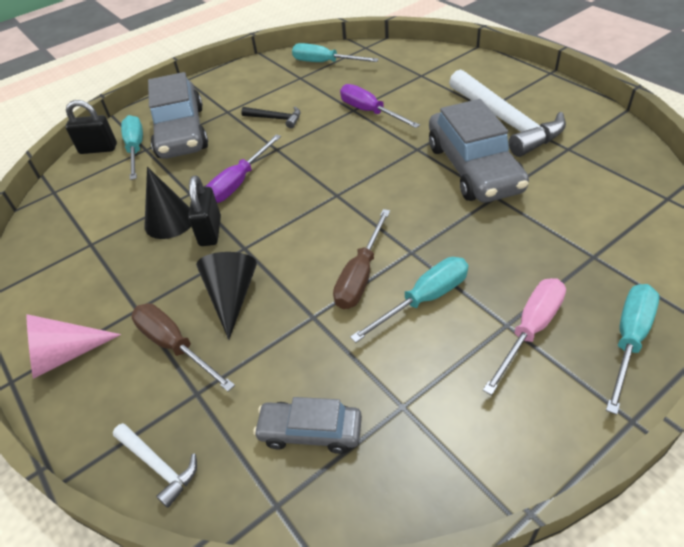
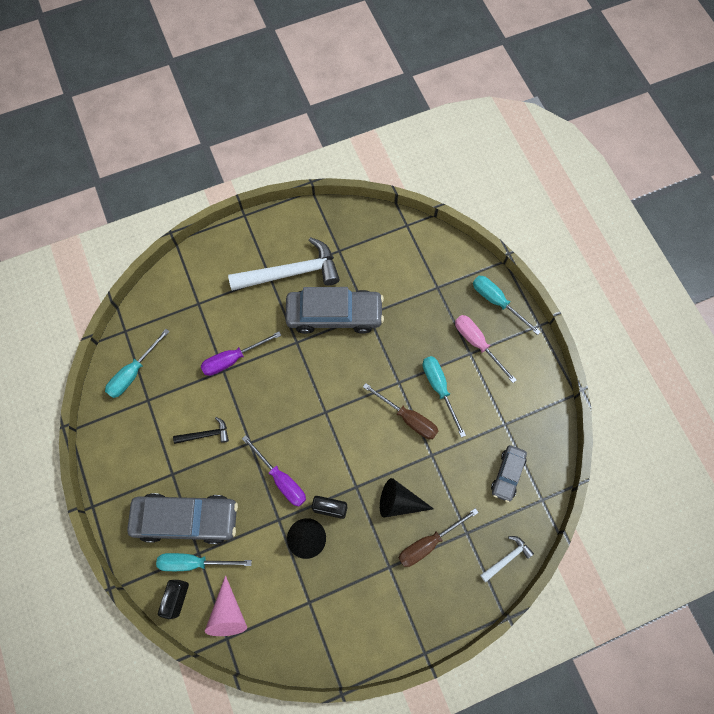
camera: 80 degrees left, 25 degrees up
(64, 355) = (414, 617): pink cone -> pink cone (228, 613)
(276, 119) = (205, 434): black hammer -> black hammer turned 45 degrees clockwise

